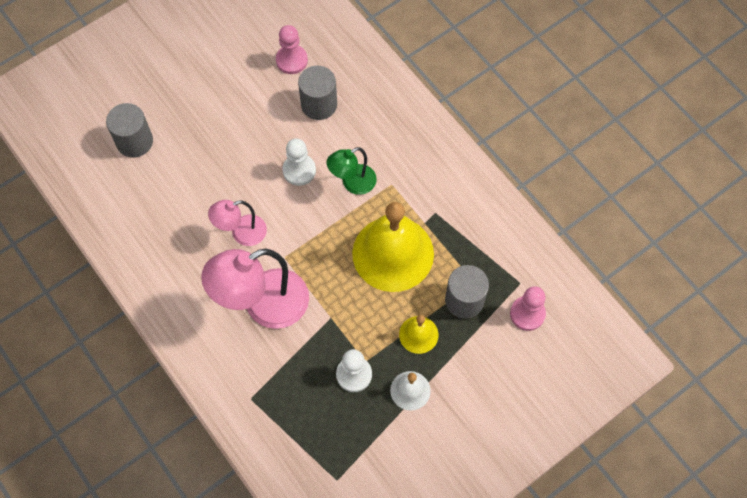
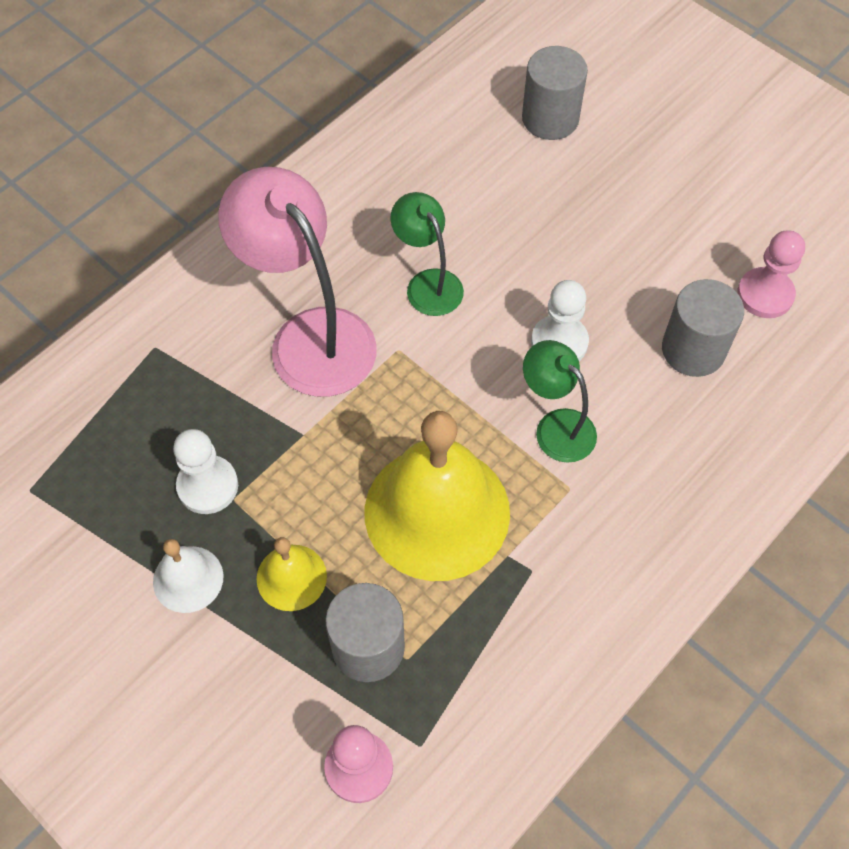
camera: 80 degrees right, 5 degrees down
(242, 233) = (428, 283): pink lamp -> green lamp

